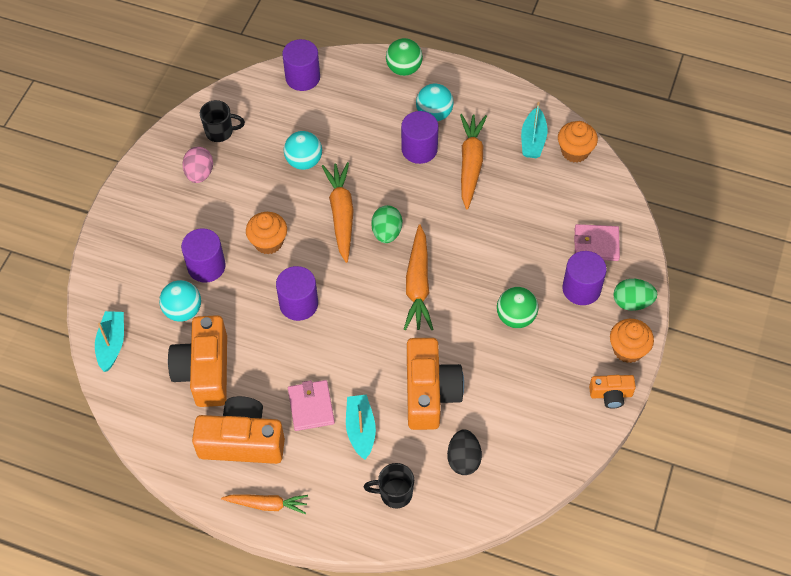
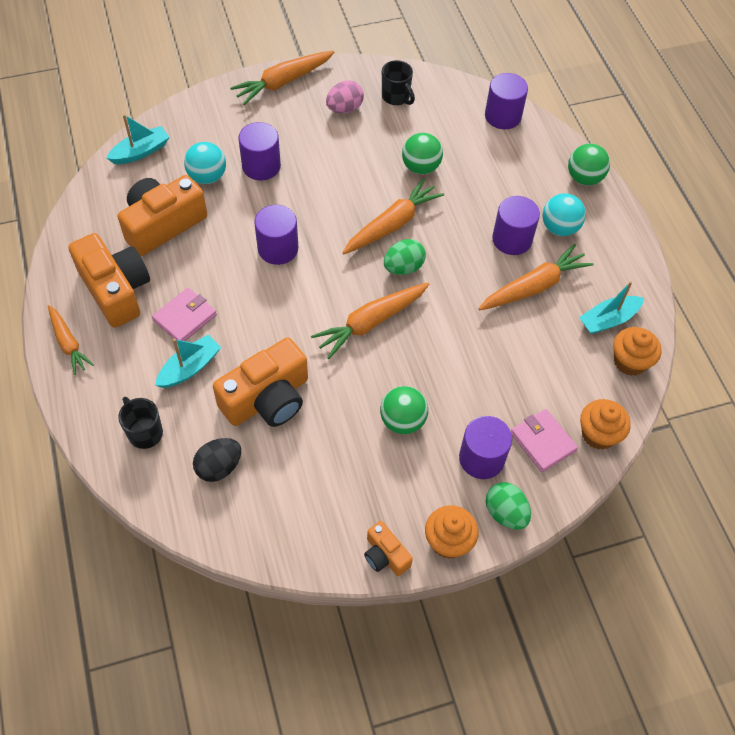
camera: 50 degrees right, 0 degrees up
(131, 198) = (283, 82): none -> orange carrot
(268, 242) = (320, 192): orange cupcake -> orange cupcake (598, 434)
(304, 161) = (421, 167): turquoise ball -> green ball

